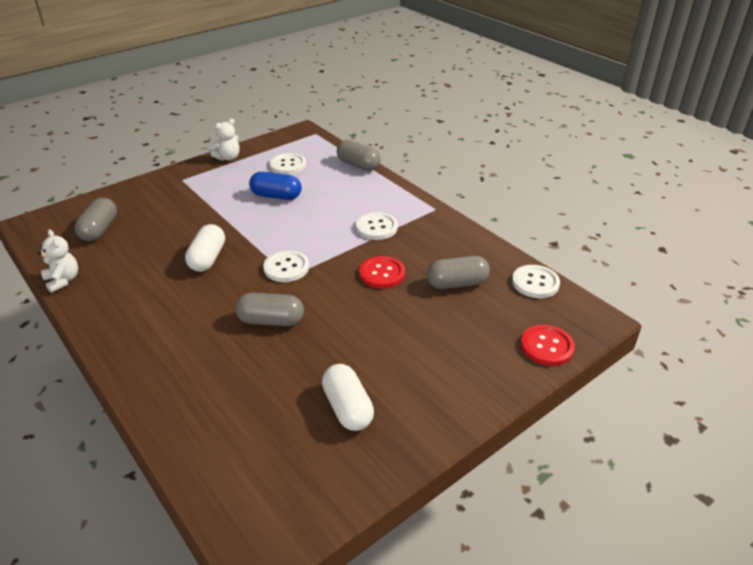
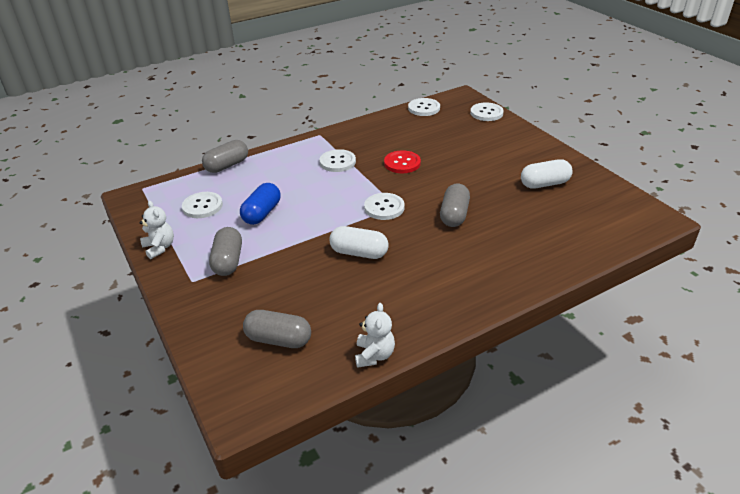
camera: 80 degrees left, 0 degrees up
(63, 280) = (374, 355): white teddy bear -> white teddy bear turned 120 degrees clockwise
(457, 283) = (419, 135): grey capsule -> grey capsule (228, 261)
(546, 346) = (486, 113): red button -> white button

